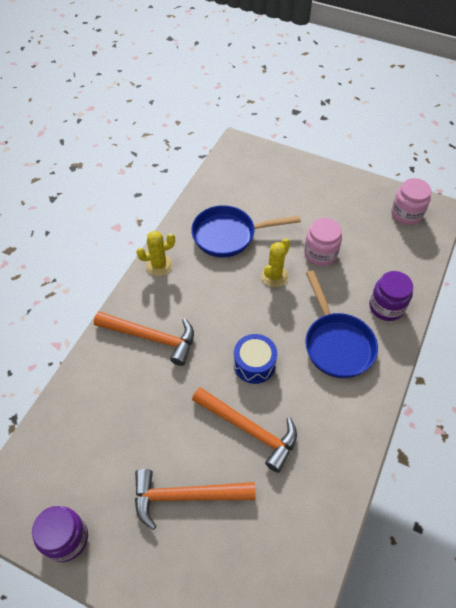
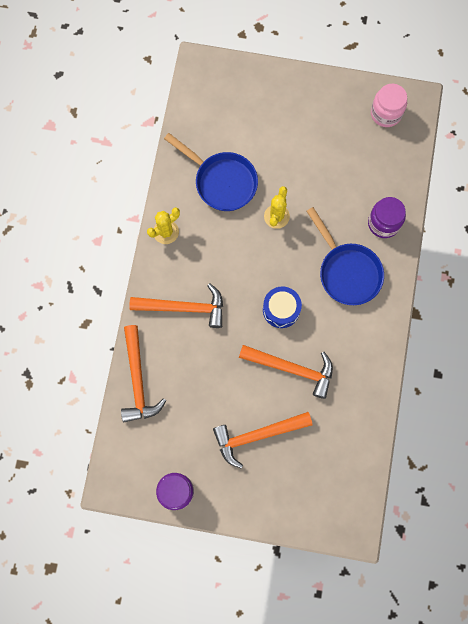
camera: 15 degrees left, 20 degrees up
(74, 398) = (138, 380): none -> orange hammer
(229, 235) = (222, 181): blue pan -> blue pan turned 120 degrees counterclockwise
(320, 254) = (313, 181): pink jar -> none

